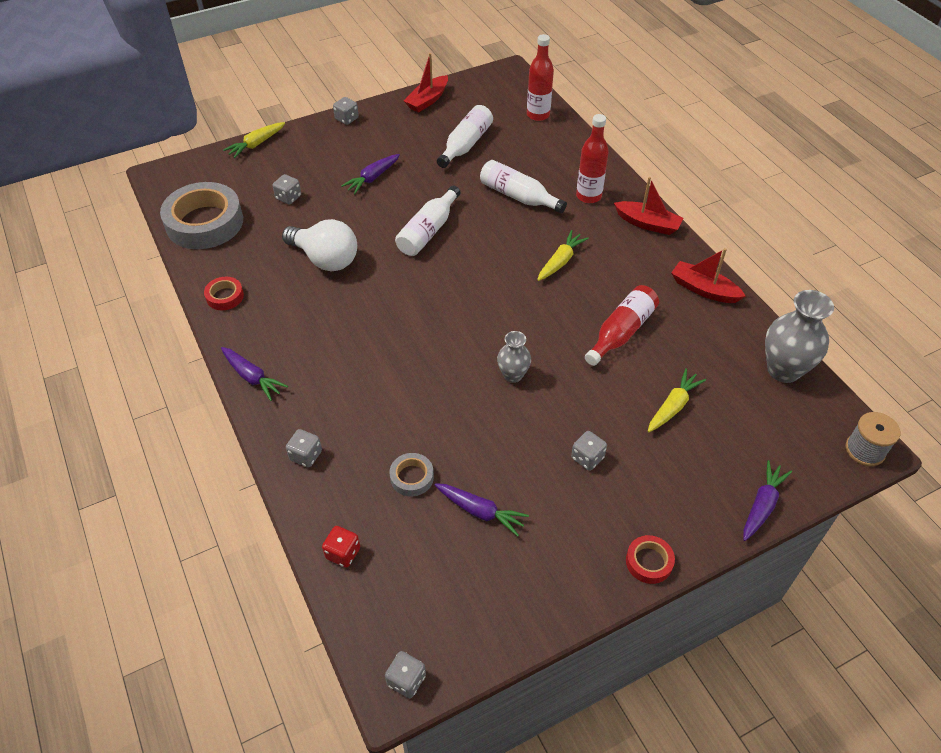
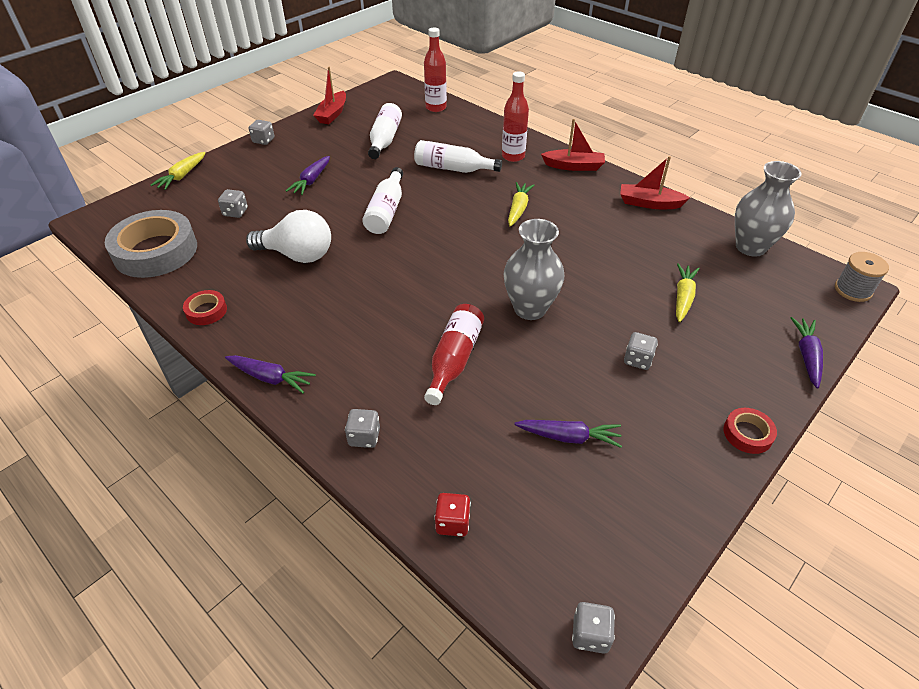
camera: 20 degrees left, 5 degrees down
(412, 477) = (484, 425): grey tape -> none
(513, 375) = (530, 309): grey vase -> grey vase, size x1.74
(621, 332) = (603, 251): red bottle -> red bottle (454, 359)

